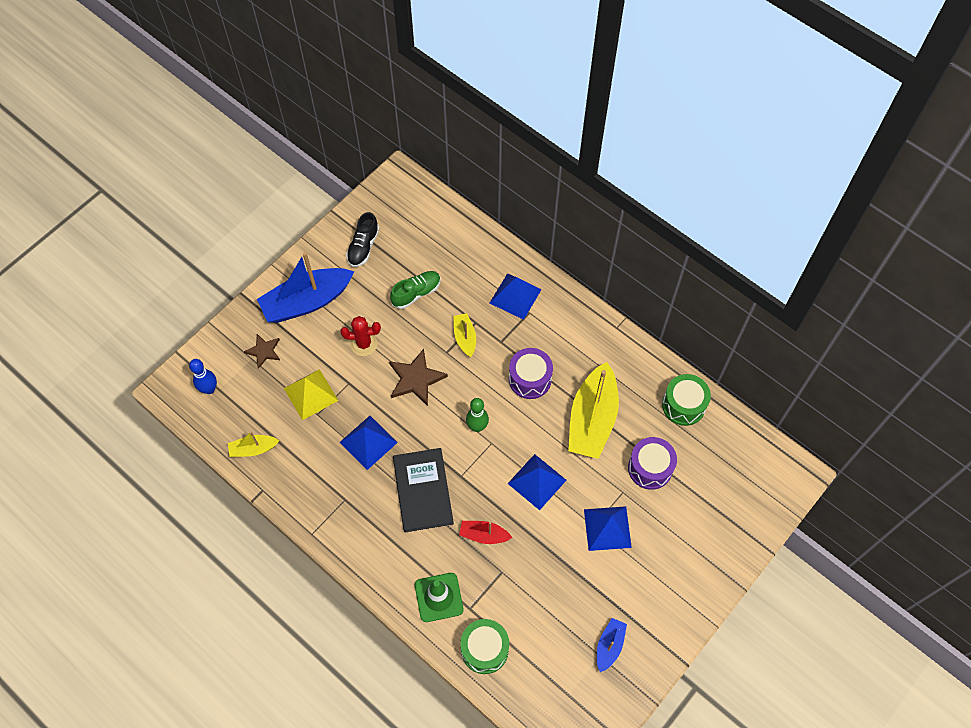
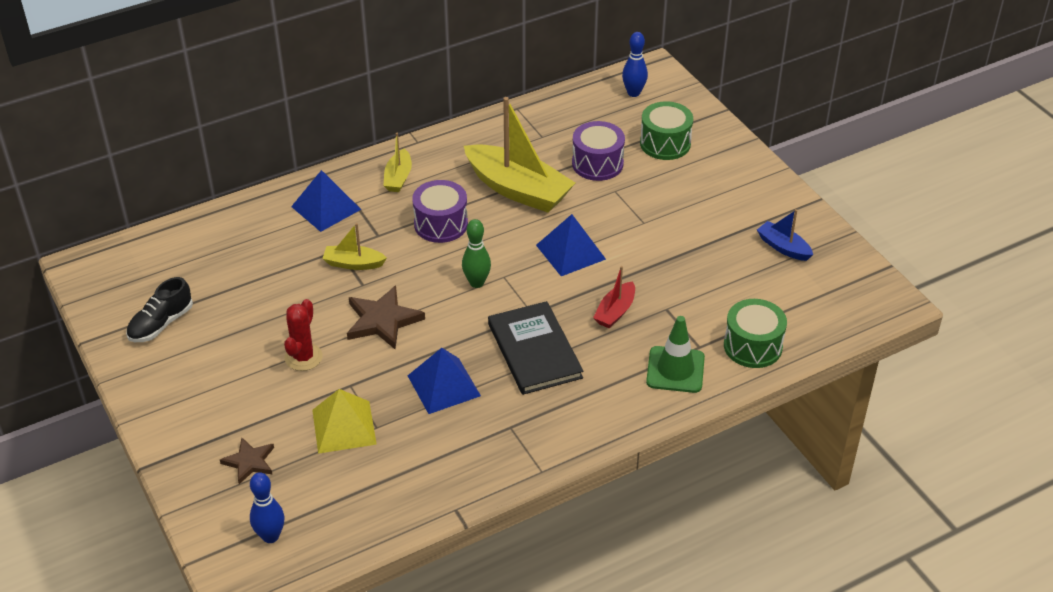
camera: 70 degrees left, 20 degrees down
(253, 449) = (390, 505): yellow boat -> yellow boat (398, 178)
(307, 302) = (204, 399): blue boat -> none
(363, 247) = (161, 324): black shoe -> black shoe turned 90 degrees clockwise
(416, 293) = (264, 291): green shoe -> none
(423, 491) = (534, 350): black book -> black book turned 60 degrees clockwise
(607, 528) = (651, 213): blue pyramid -> none
(683, 405) = (538, 120): green drum -> green drum (665, 143)
(756, 468) = (633, 93): none -> blue bowling pin

